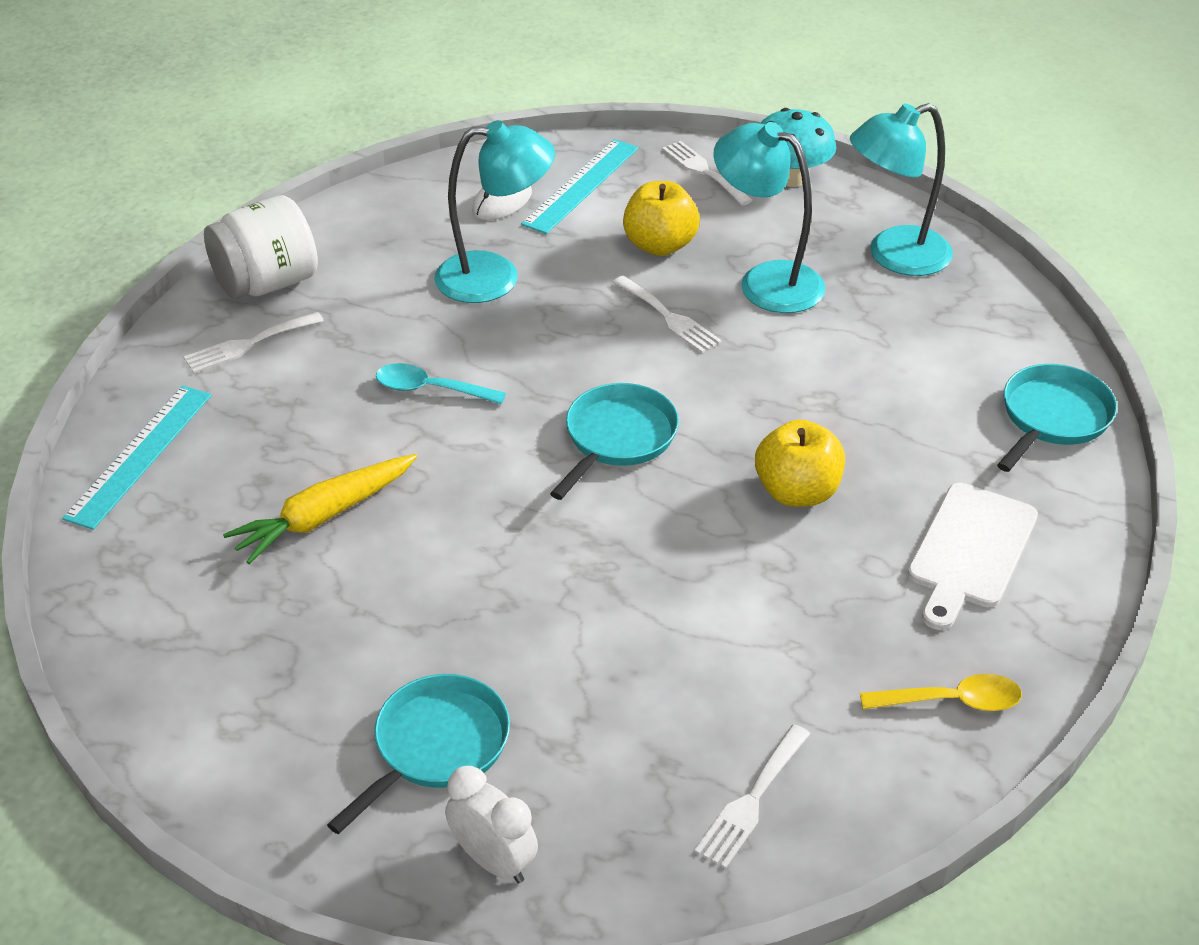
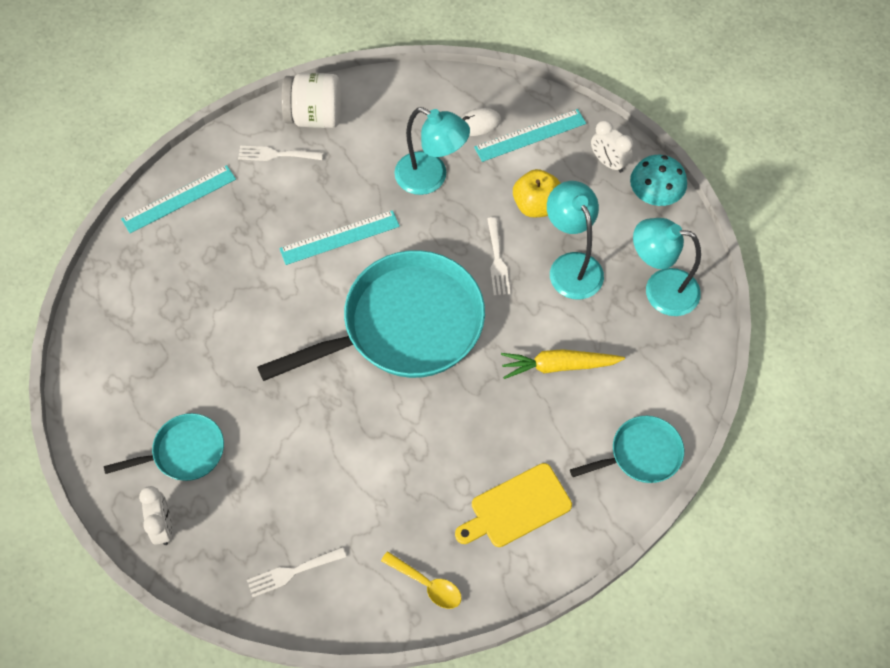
camera: 35 degrees right, 20 degrees up
(324, 516) = (232, 289): yellow carrot -> yellow carrot (558, 366)
(430, 389) = (339, 237): turquoise spoon -> turquoise ruler
(617, 439) = (404, 326): turquoise pan -> turquoise pan, size x2.06
(704, 171) = (608, 162): white fork -> white clock
(797, 492) = (463, 416): yellow apple -> none
(970, 551) = (516, 507): white cutting board -> yellow cutting board

